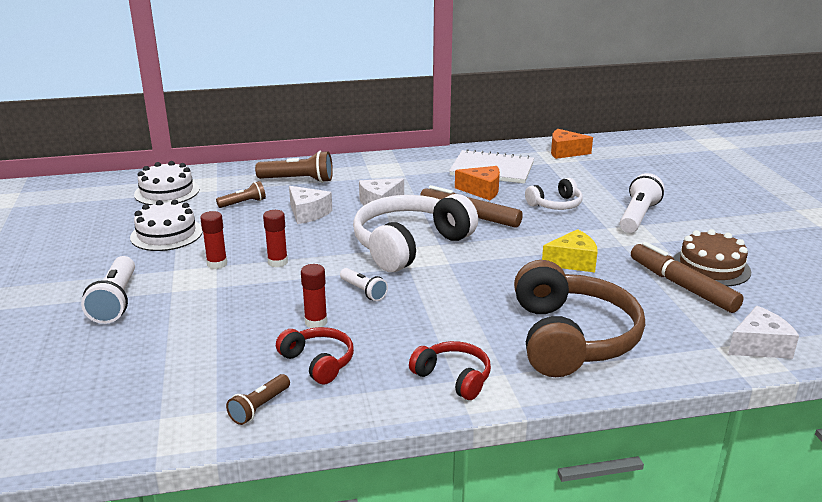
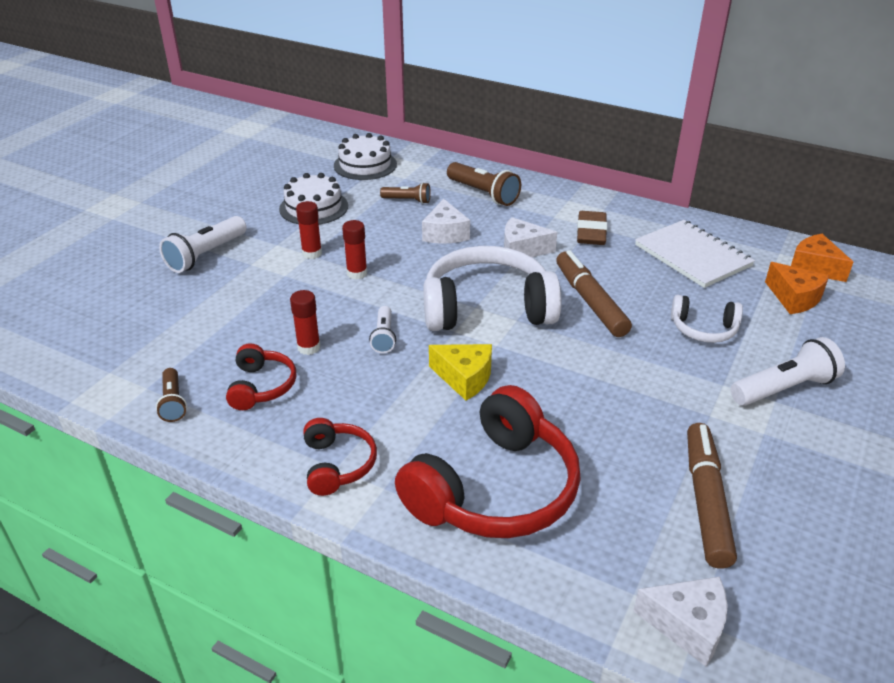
camera: 40 degrees right, 10 degrees up
(259, 407) = (173, 402): brown flashlight -> brown flashlight turned 90 degrees counterclockwise
(411, 178) = (591, 232): none -> brown eraser
(482, 190) = (644, 277): orange cheese -> orange cheese (794, 298)
(571, 338) = (495, 489): brown headphones -> red headphones
(572, 262) = (622, 406): yellow cheese -> yellow cheese (464, 378)
(711, 267) = (780, 497): brown cake -> none

